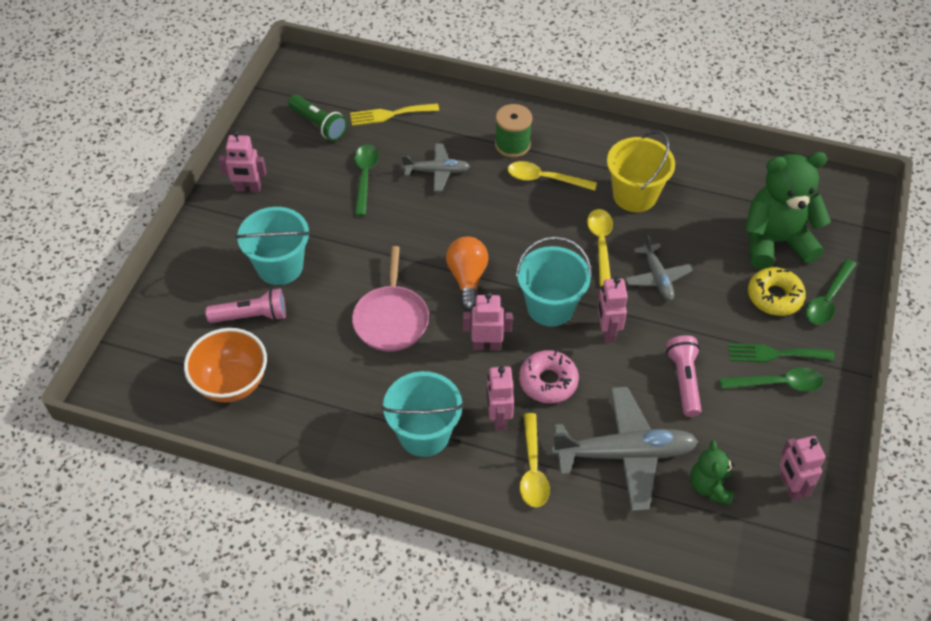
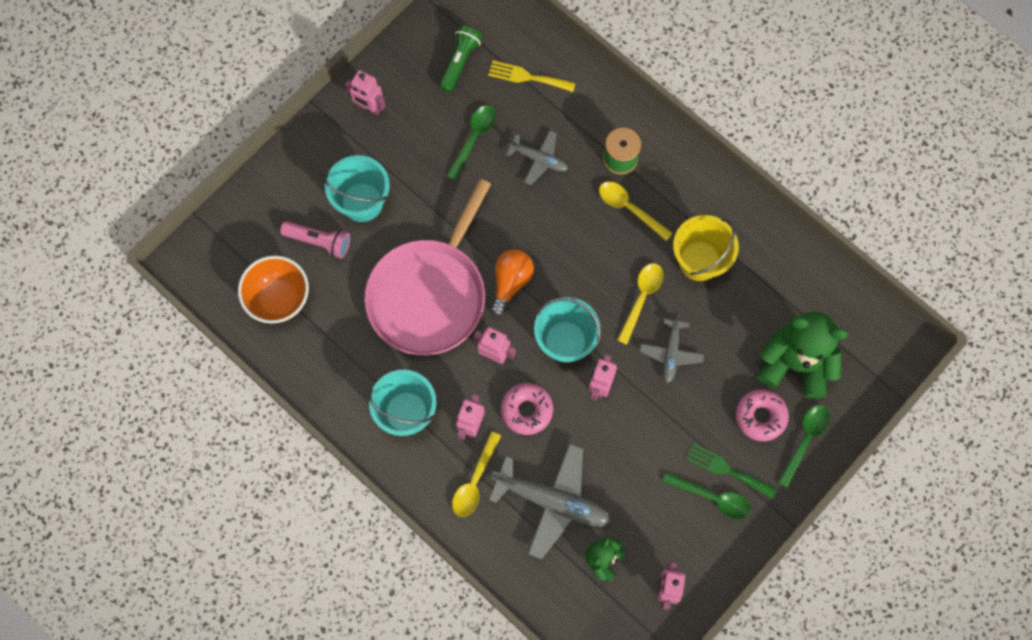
camera: 25 degrees right, 20 degrees up
(319, 124) = (459, 62): green flashlight -> green flashlight turned 135 degrees counterclockwise
(391, 319) = (429, 294): pink pan -> pink pan, size x1.74
(683, 380) = (637, 459): pink flashlight -> none
(774, 296) = (760, 416): yellow donut -> pink donut
(828, 299) = (805, 440): green spoon -> green spoon turned 150 degrees clockwise

